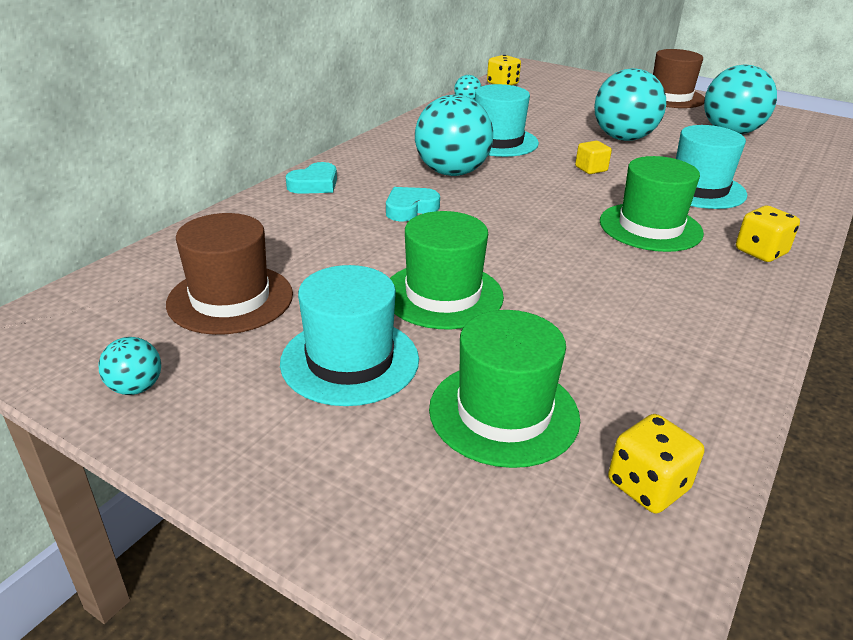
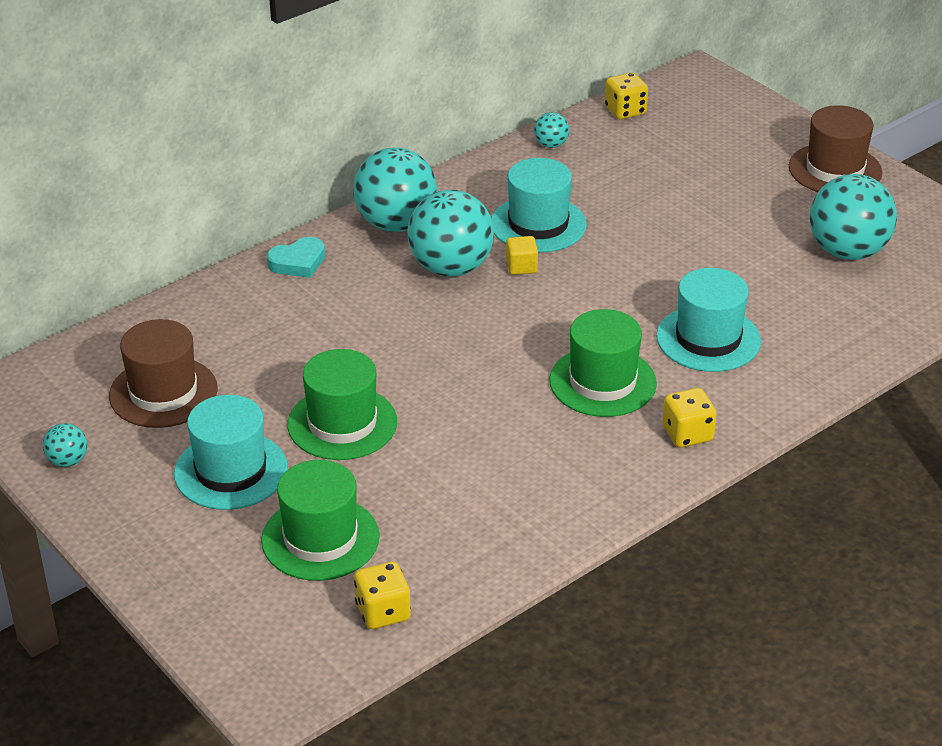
camera: 20 degrees right, 5 degrees up
(410, 208) = (375, 313): turquoise heart -> none
(591, 169) = (611, 287): yellow cube -> yellow cube (521, 267)
(623, 138) = (696, 241): turquoise ball -> turquoise ball (396, 224)

